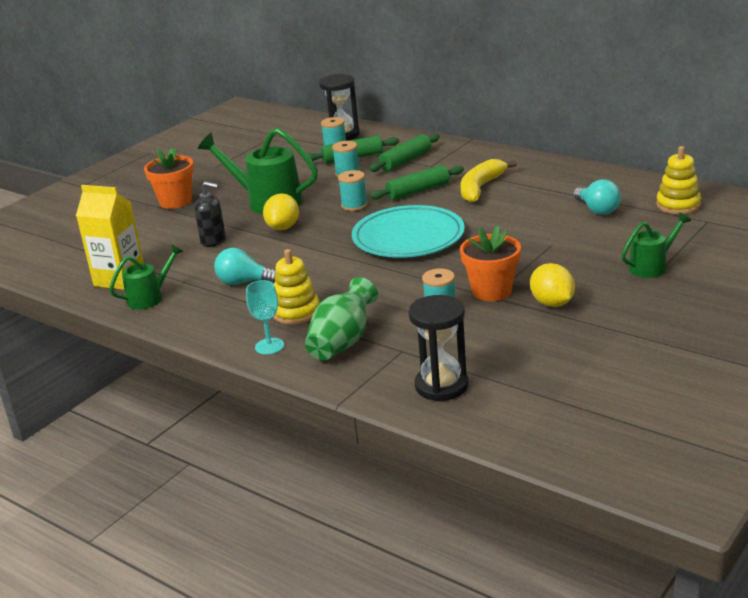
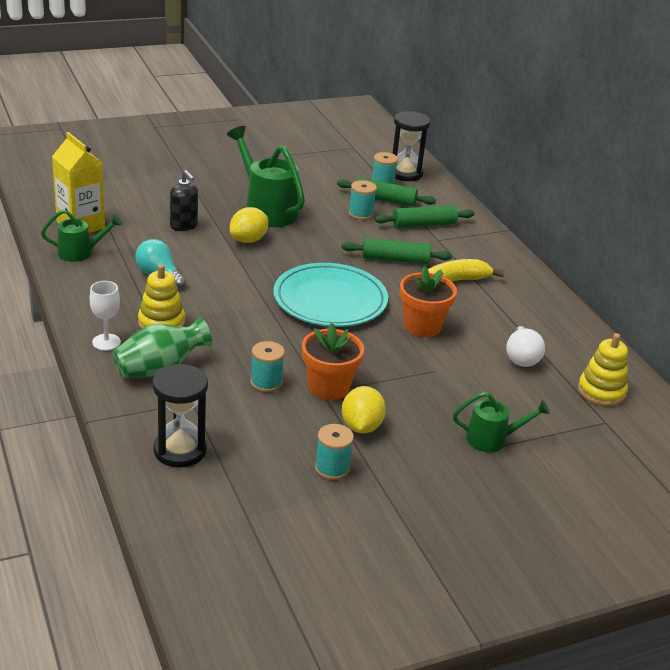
camera: 25 degrees right, 5 degrees up
(175, 201) = (201, 175): orange flower pot -> orange flower pot (422, 326)
(269, 346) = (106, 342): turquoise goblet -> white goblet
(354, 205) = (327, 247): turquoise spool -> turquoise spool (332, 468)
(597, 210) = (521, 357): turquoise light bulb -> white light bulb

